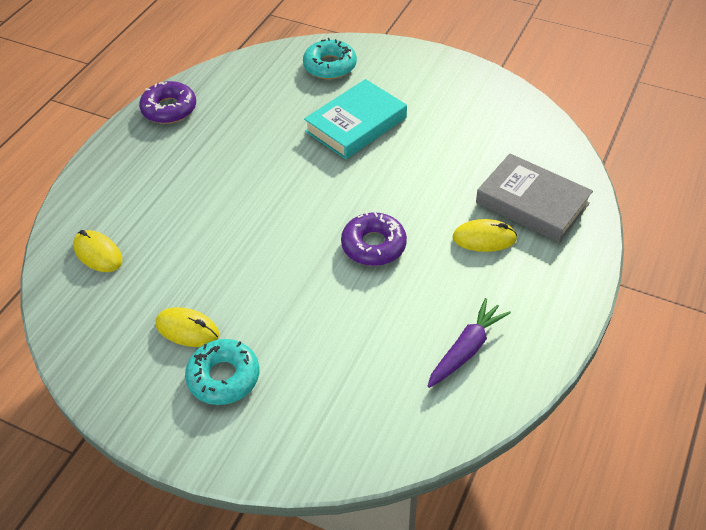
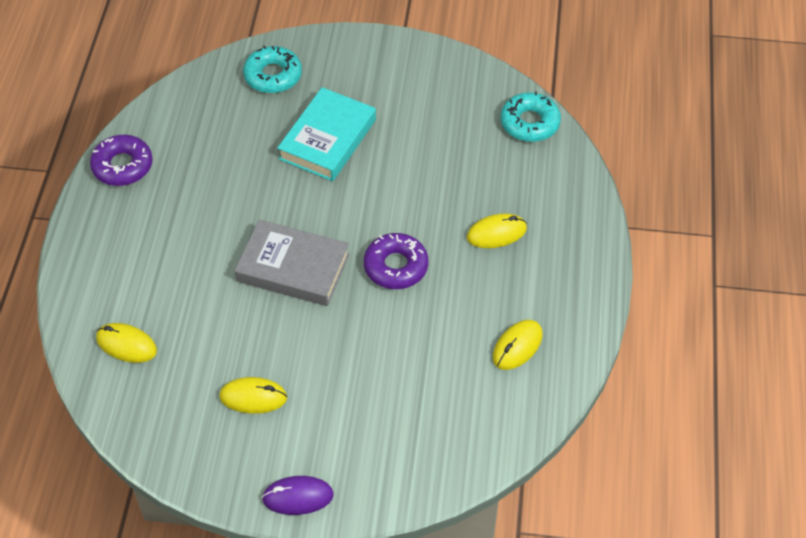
camera: 20 degrees left, 5 degrees up
(185, 437) = (298, 497): none -> purple mouse
(223, 377) = (308, 433): turquoise donut -> turquoise donut (529, 123)
(466, 349) = (517, 346): purple carrot -> yellow mouse
(532, 203) = (529, 185): grey book -> grey book (293, 267)

